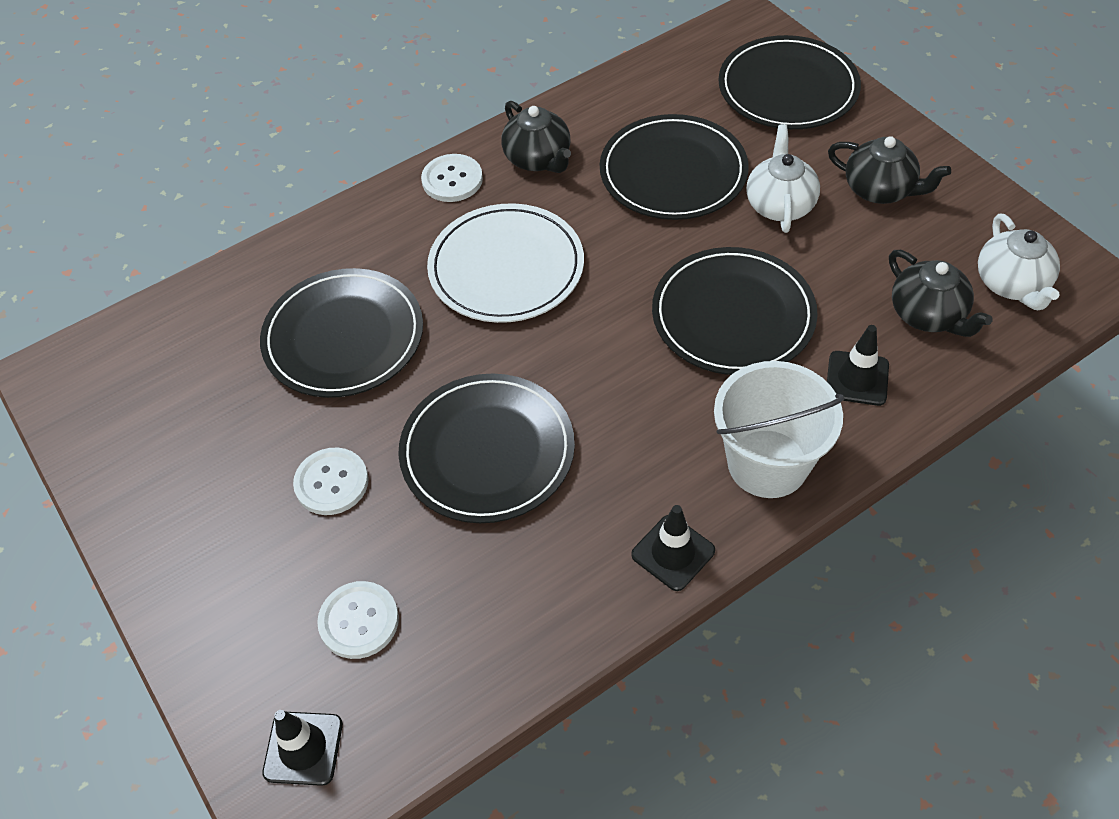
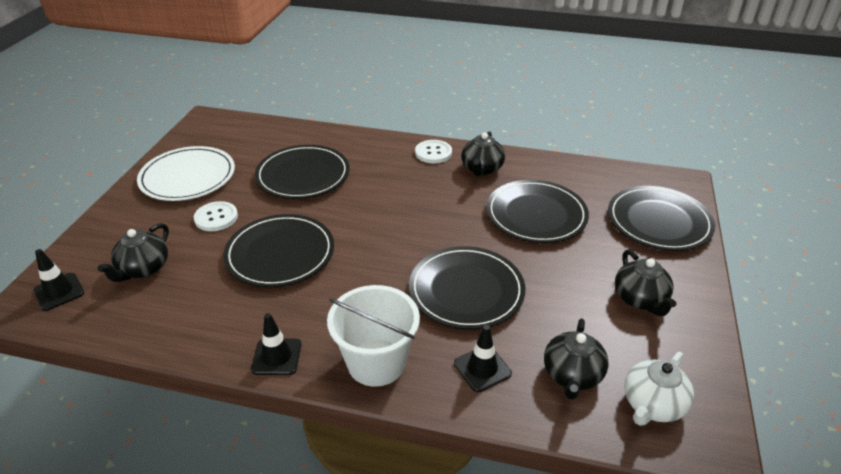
camera: 45 degrees right, 15 degrees down
(359, 621) = (143, 269): white button -> black teapot
(506, 267) = (400, 197): white plate -> white plate (188, 177)
(779, 204) = (569, 265): white teapot -> none

